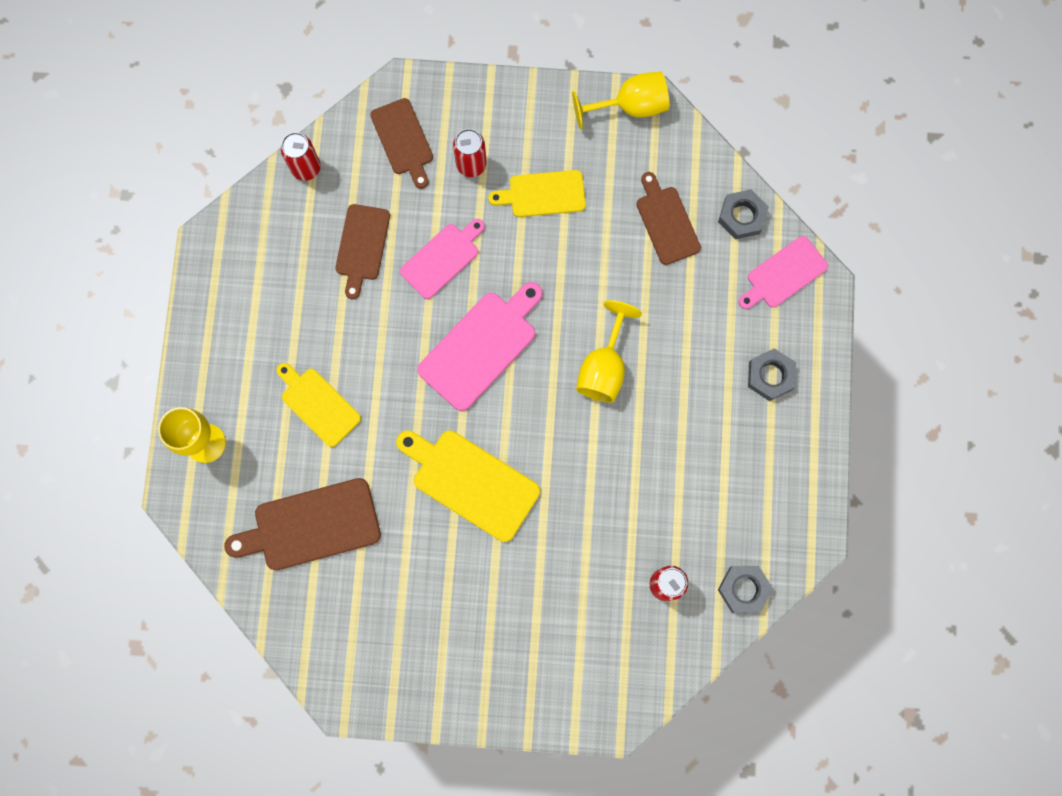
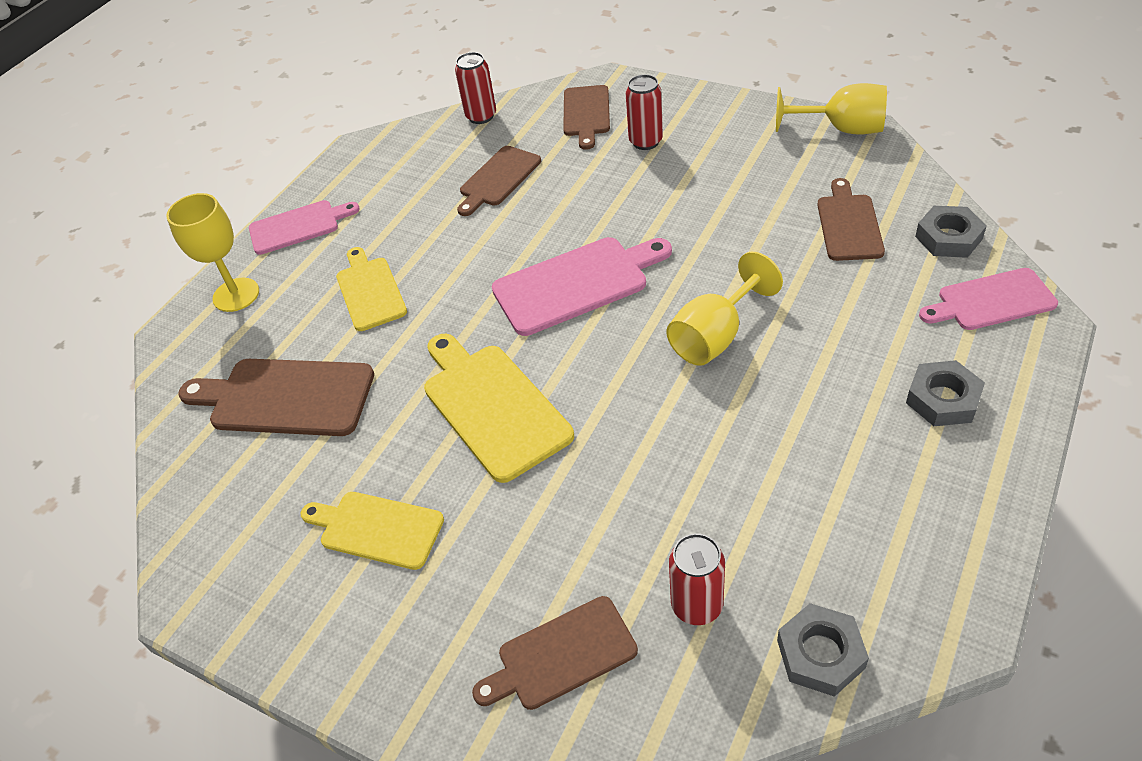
camera: 30 degrees right, 30 degrees down
(442, 259) = (575, 204): pink cutting board -> pink cutting board (298, 226)
(543, 194) = (712, 176): yellow cutting board -> yellow cutting board (377, 529)
(598, 646) = (561, 655): none -> brown cutting board

